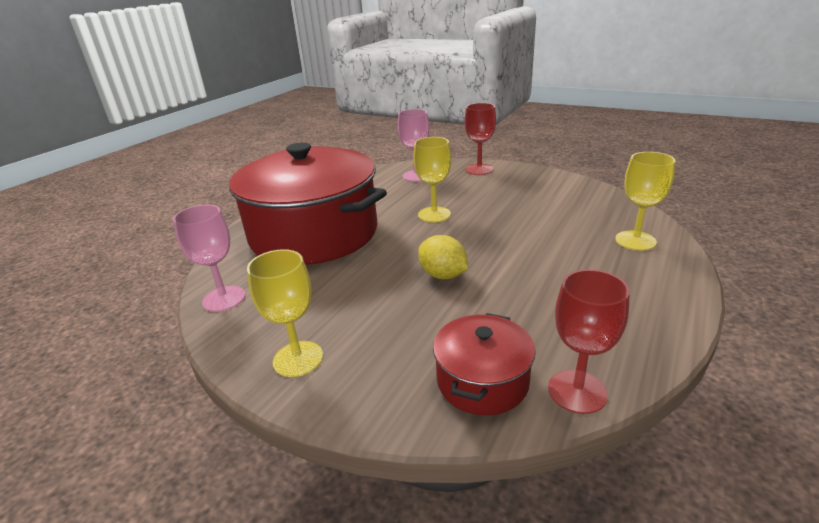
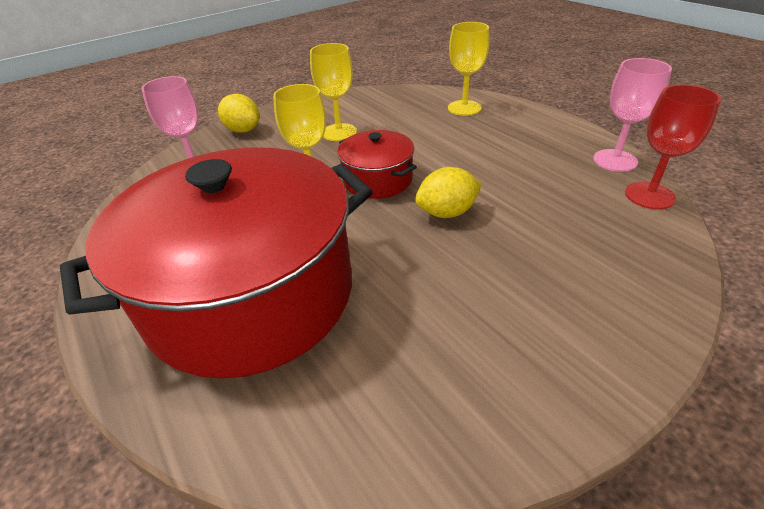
camera: 65 degrees left, 10 degrees up
(224, 298) = (360, 439): pink goblet -> pink goblet (615, 160)
(298, 359) = (555, 364): yellow goblet -> yellow goblet (339, 132)
(479, 169) = (243, 130): red goblet -> yellow lemon
(482, 381) = (628, 236): red pot -> red pot (377, 180)

